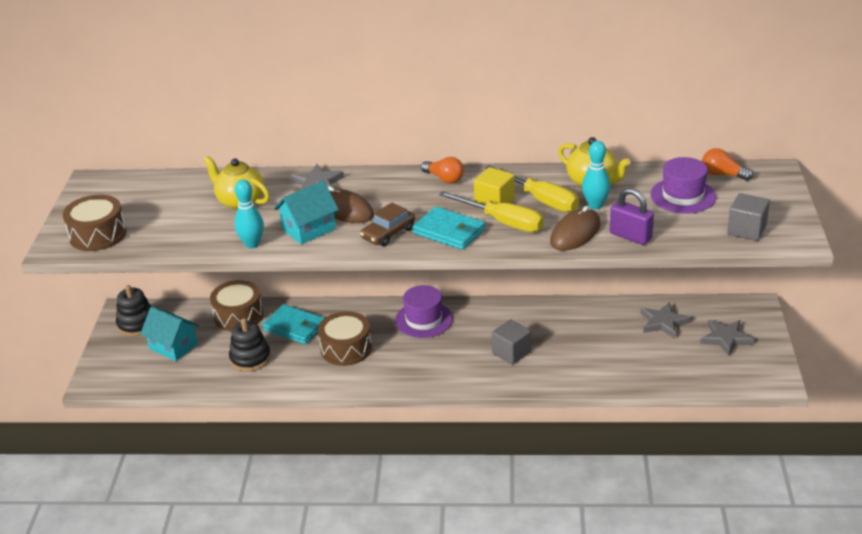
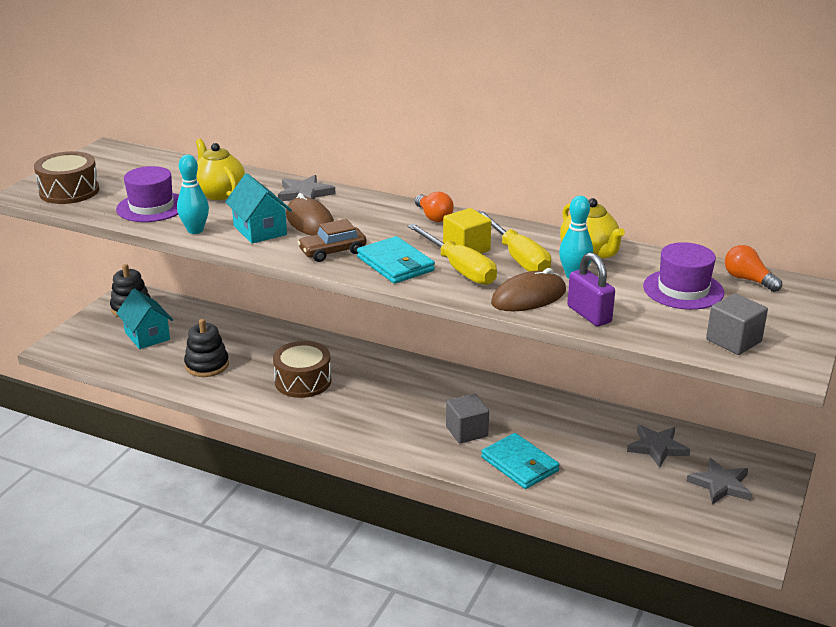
camera: 20 degrees right, 5 degrees down
(238, 316) = (226, 324): brown drum -> none
(295, 327) = (269, 348): turquoise wallet -> turquoise wallet (519, 464)
(309, 229) = (260, 230): turquoise house -> turquoise house turned 75 degrees clockwise
(423, 320) = (399, 375): purple hat -> purple hat (151, 207)

